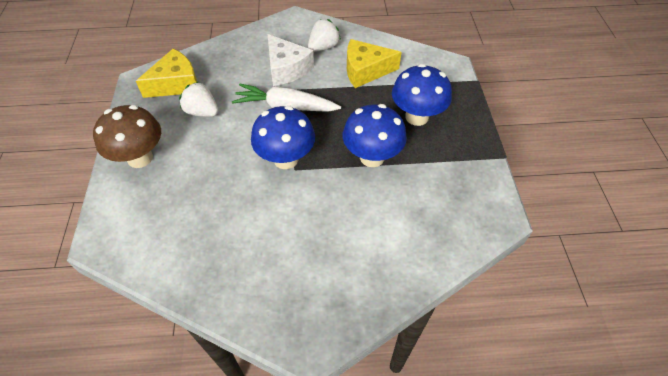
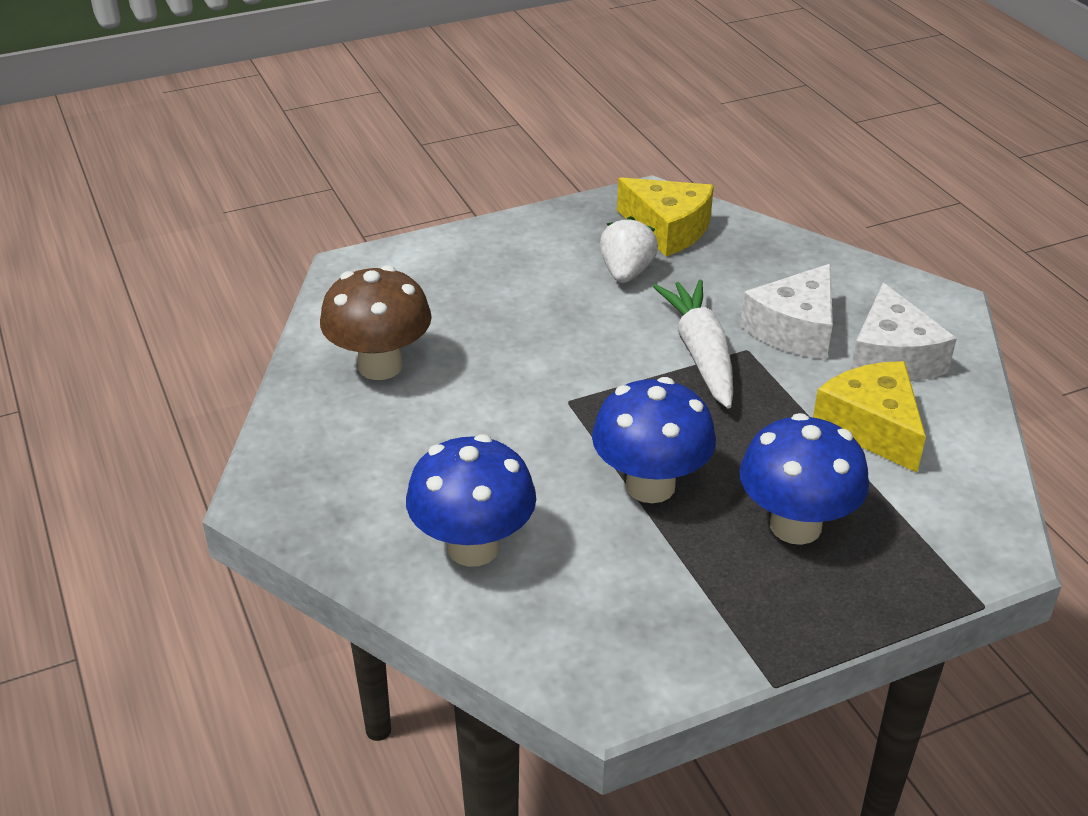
camera: 70 degrees right, 15 degrees down
(140, 158) = (501, 248): brown mushroom -> brown mushroom (380, 366)
(286, 159) = (583, 386): blue mushroom -> blue mushroom (473, 547)
(323, 47) = (892, 357): white strawberry -> white cheese

